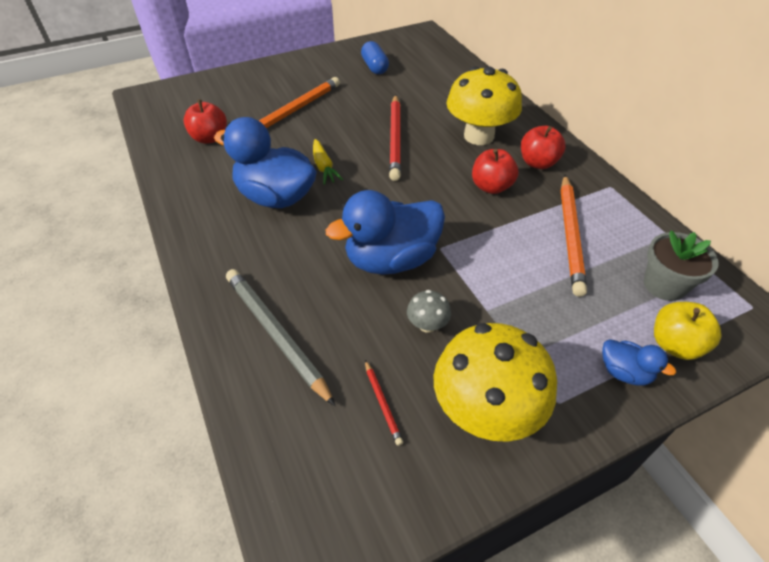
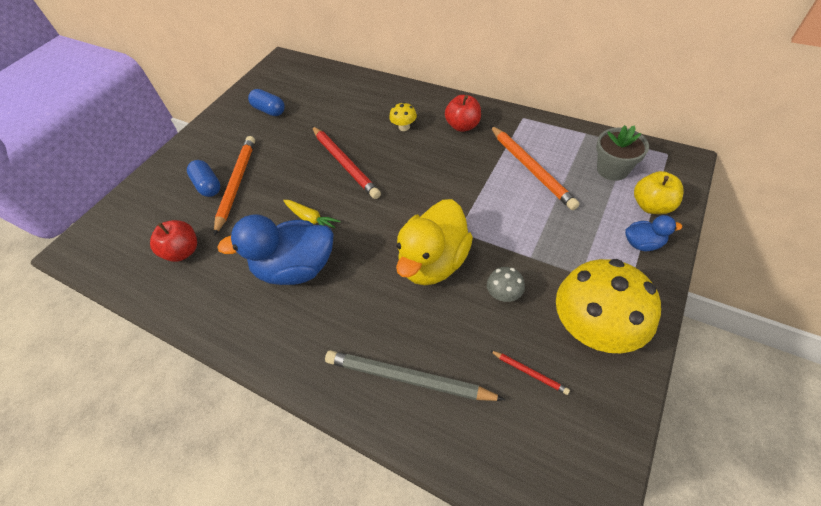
camera: 30 degrees left, 5 degrees up
(272, 101) = (208, 185): none -> blue capsule
(391, 259) = (433, 262): blue duck -> yellow duck
(479, 136) = (404, 127): yellow mushroom -> yellow mushroom, size x0.43
(491, 187) = (449, 162): red apple -> none

